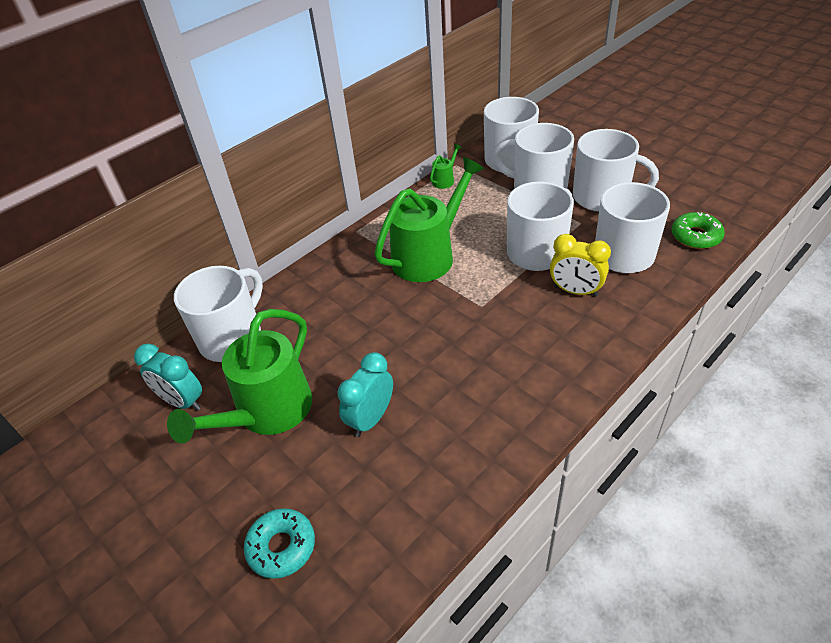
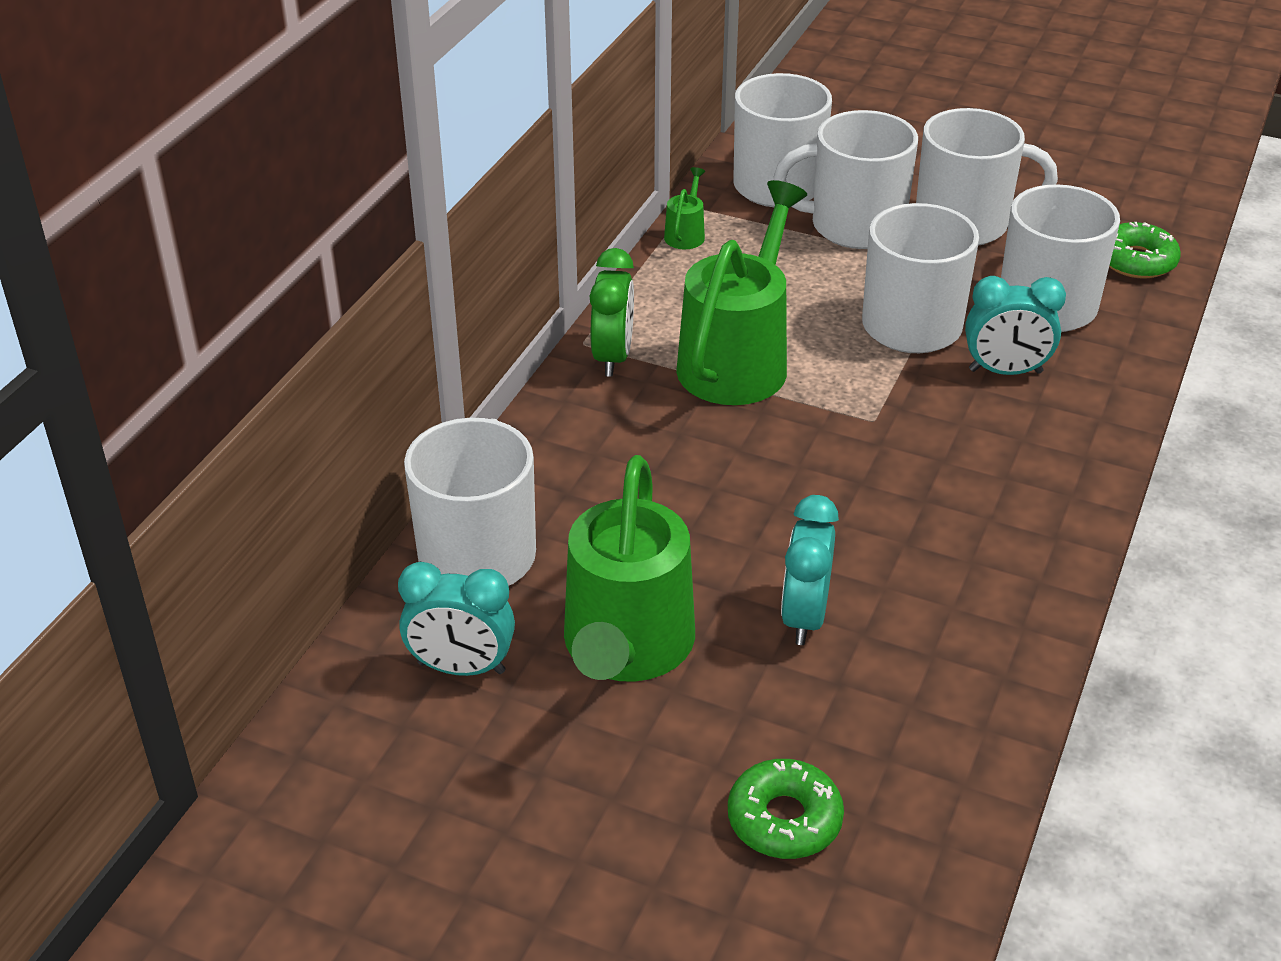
camera: 25 degrees left, 5 degrees down
(281, 547) = (784, 819): turquoise donut -> green donut
(366, 242) = (612, 357): none -> green clock
(575, 291) = (1005, 371): yellow clock -> turquoise clock

